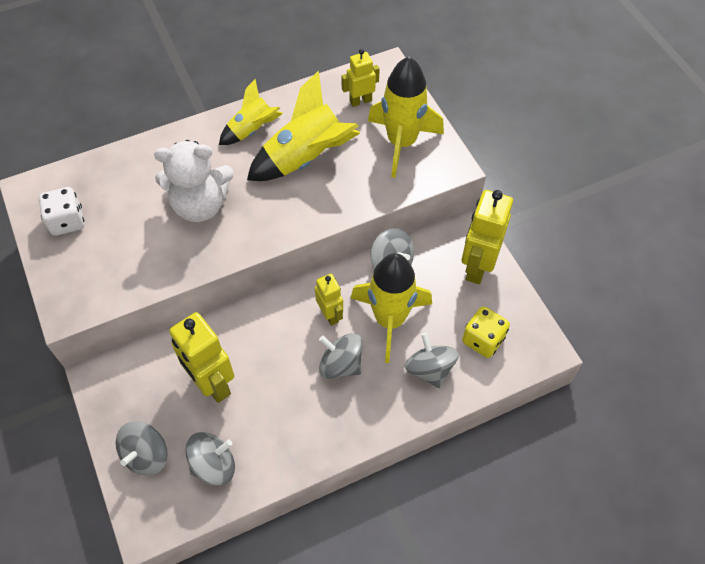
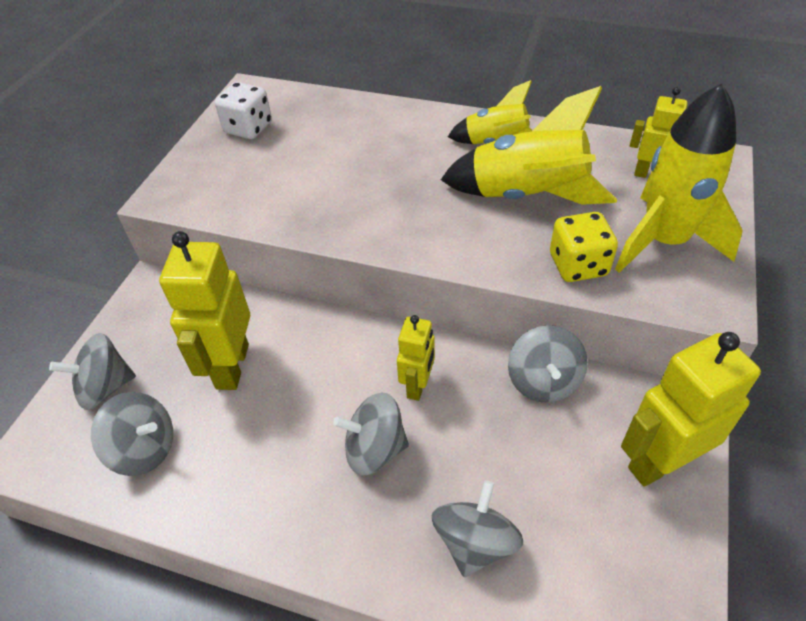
camera: 45 degrees right, 10 degrees down
(200, 205) = (373, 179): white teddy bear -> none
(341, 364) = (374, 449): grey spinning top -> grey spinning top turned 75 degrees counterclockwise
(389, 320) = (481, 442): yellow rocket -> none
(483, 340) = (584, 564): yellow dice -> yellow dice (578, 265)

